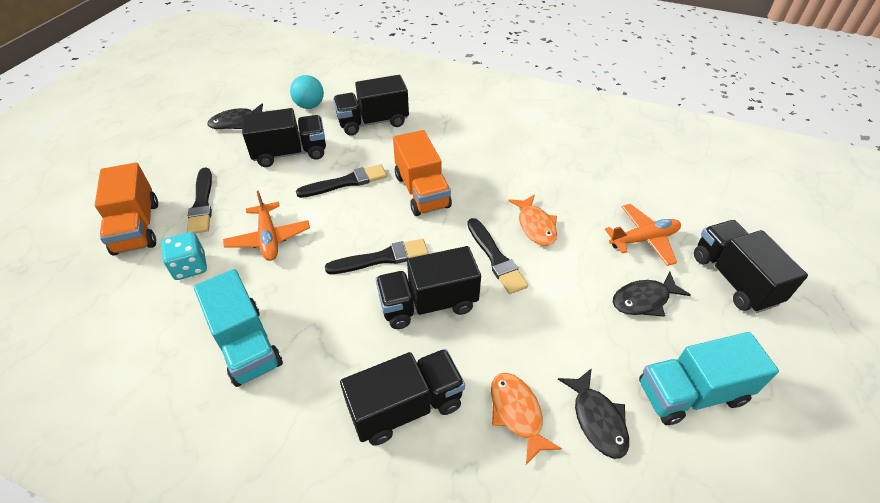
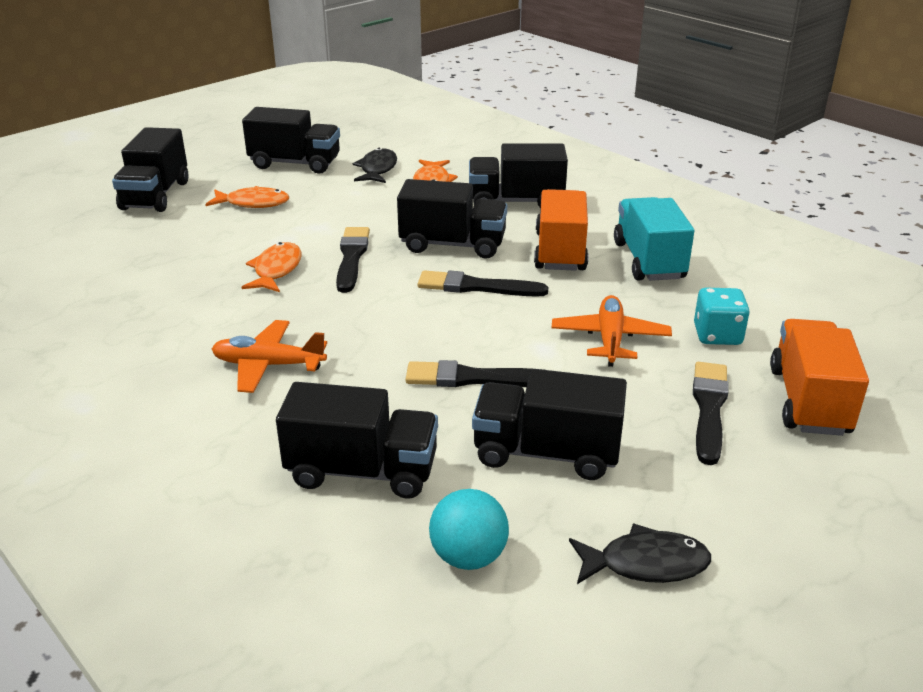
camera: 155 degrees left, 15 degrees down
(422, 191) = (373, 337): orange truck -> orange truck (560, 251)
(643, 239) = (184, 234): orange plane -> orange plane (268, 365)
(644, 300) = (253, 203): black fish -> orange fish
(691, 393) = (295, 163): turquoise truck -> black truck

